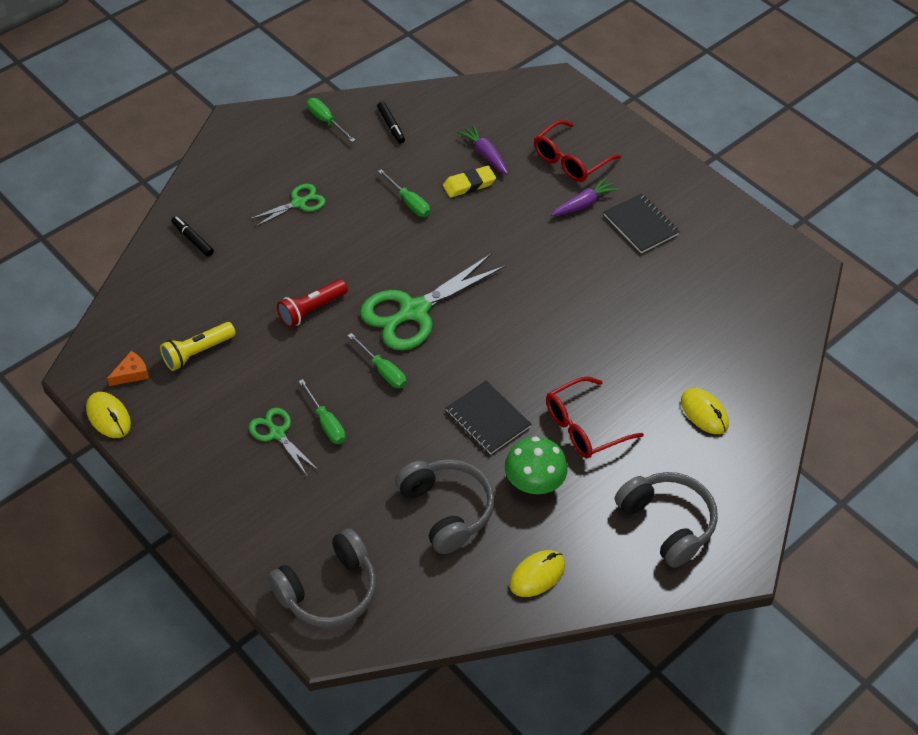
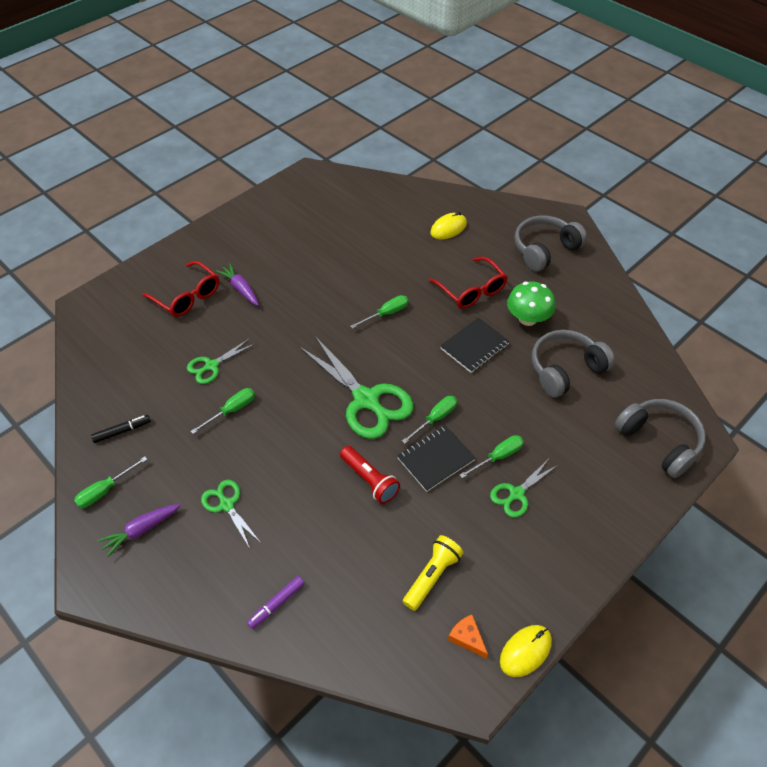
camera: 90 degrees left, 0 degrees up
(192, 239) = (277, 604): black marker -> purple marker
(197, 352) = (432, 576): yellow flashlight -> yellow flashlight turned 105 degrees counterclockwise
(469, 184) = (211, 366): yellow eraser -> green scissors
(485, 154) = (173, 355): purple carrot -> purple carrot (142, 530)
(537, 575) = (606, 316): yellow mouse -> none
(543, 336) = (386, 314): none -> green screwdriver
(640, 225) = (266, 255): black notebook -> black notebook (436, 459)

